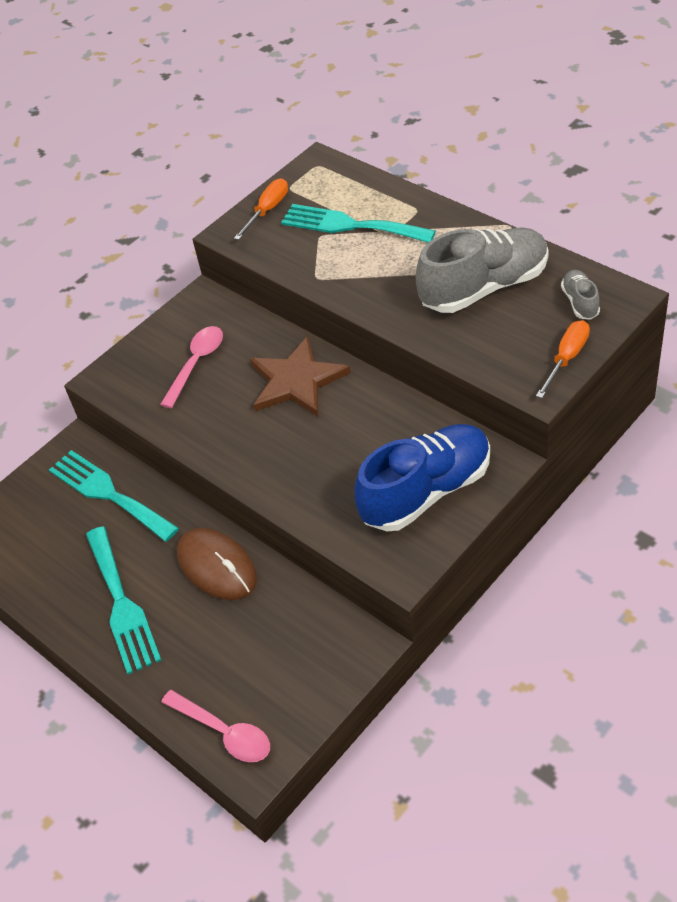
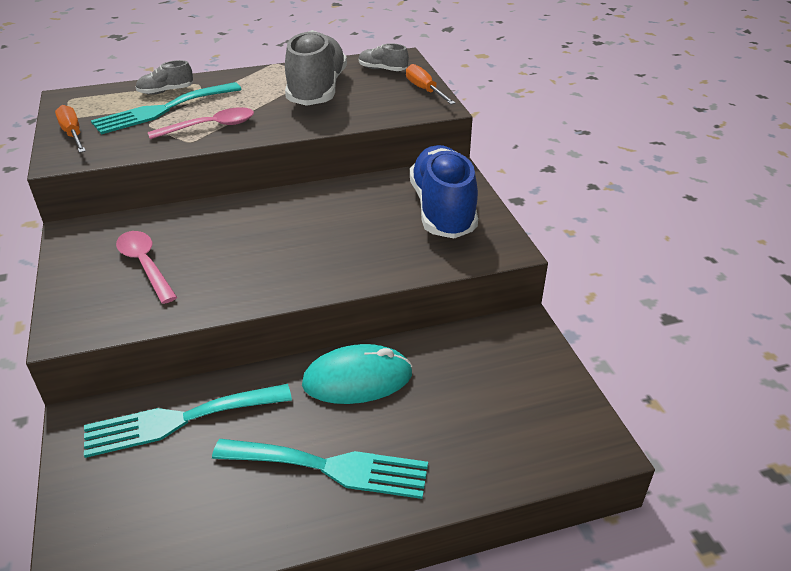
camera: 65 degrees left, 10 degrees down
(217, 566) = (357, 379): brown mouse -> turquoise mouse
(224, 732) = (547, 451): pink spoon -> pink spoon (210, 127)
(296, 381) = (249, 222): brown star -> none
(383, 203) = (166, 91): none -> grey shoe

